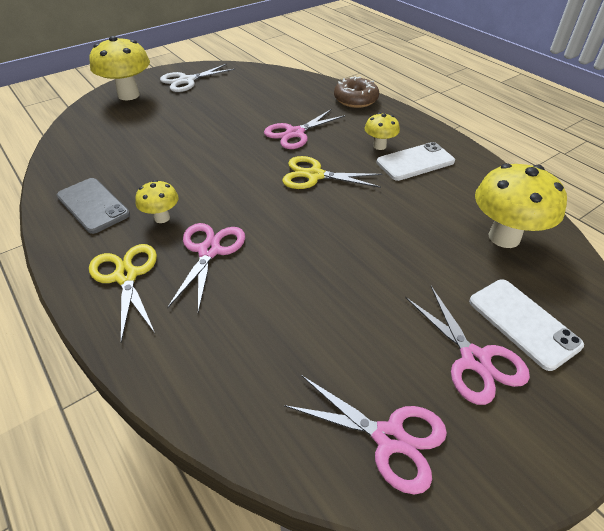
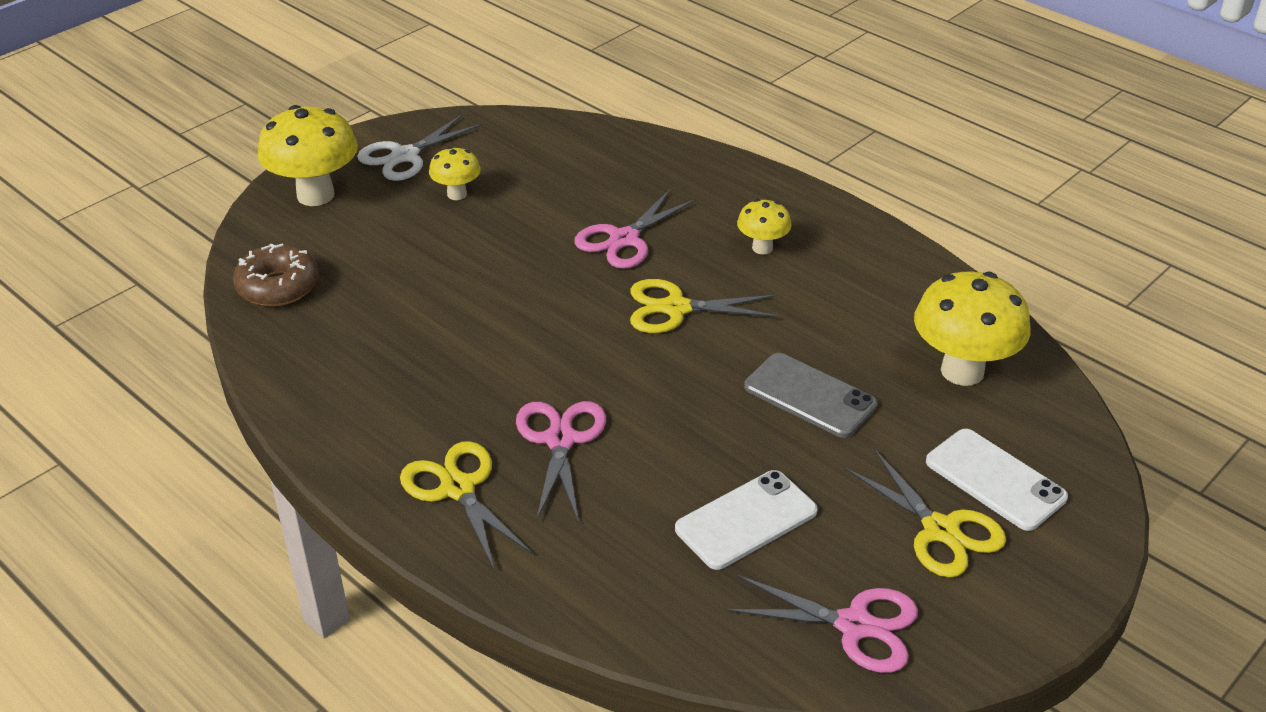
camera: 10 degrees left, 5 degrees down
(93, 205) = (357, 394): grey phone -> grey phone (810, 396)
(162, 218) = (471, 401): yellow mushroom -> yellow mushroom (457, 194)
(355, 99) = (705, 166): brown donut -> brown donut (278, 286)
(415, 162) = (821, 269): white phone -> white phone (746, 520)
(474, 360) = (940, 530): pink scissors -> yellow scissors

